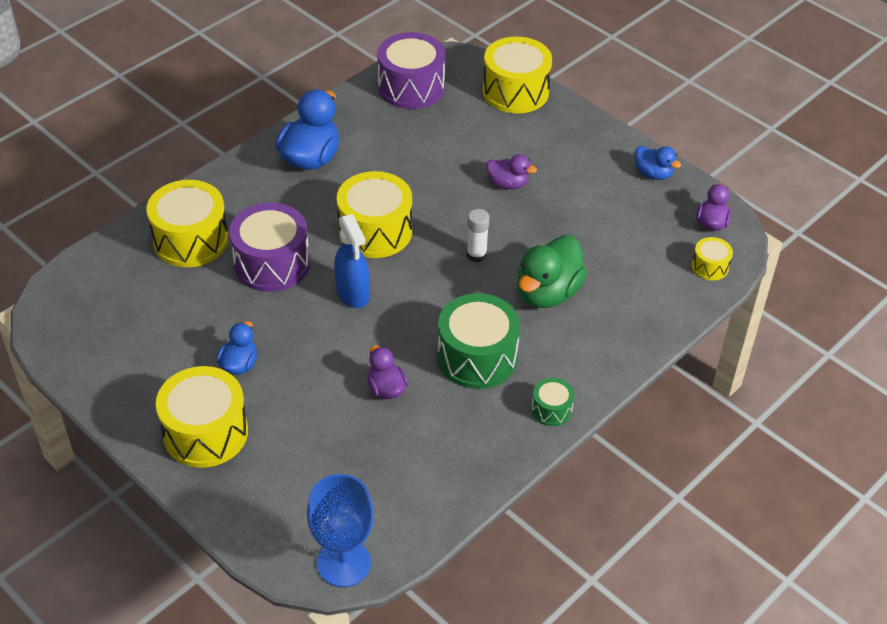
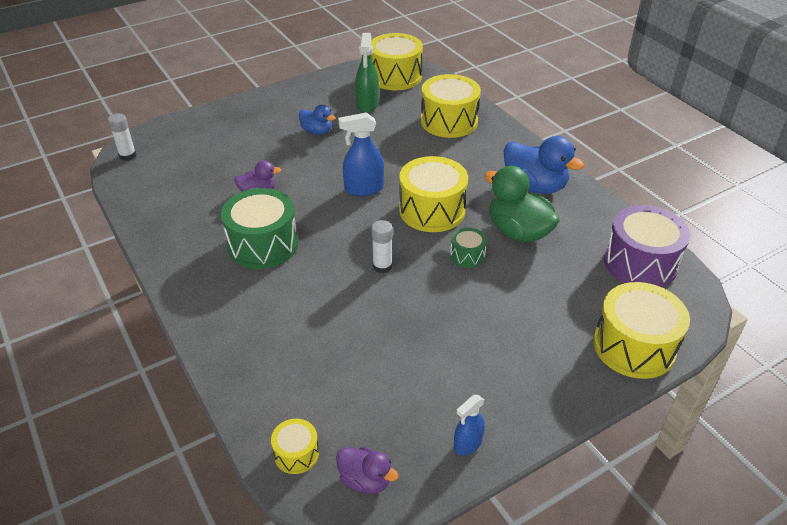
camera: 105 degrees right, 5 degrees down
(161, 326) = (367, 104): none -> green spray bottle
(205, 432) = (266, 114): yellow drum -> yellow drum (395, 76)
(272, 263) = (411, 154): purple drum -> none
(343, 563) = (127, 155): blue goblet -> white glue stick
(508, 184) = (475, 307): purple duck -> none
(547, 293) = (315, 304): green duck -> green duck (518, 232)
(551, 409) = (183, 277): green drum -> green drum (467, 255)
(653, 174) = (467, 444): blue duck -> blue spray bottle

